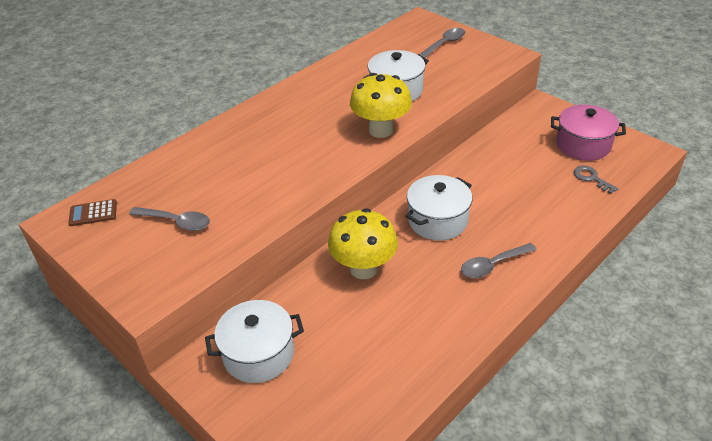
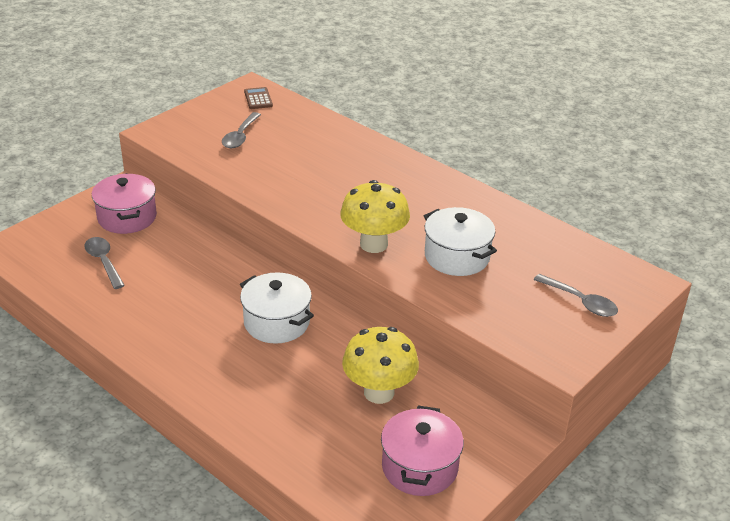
camera: 85 degrees right, 5 degrees down
(258, 354) = (127, 217): white pot -> pink pot
(363, 269) = (213, 271): yellow mushroom -> yellow mushroom (379, 392)
(492, 265) = (203, 357): grey spoon -> grey spoon (104, 262)
(591, 178) = (345, 463): grey key -> none

